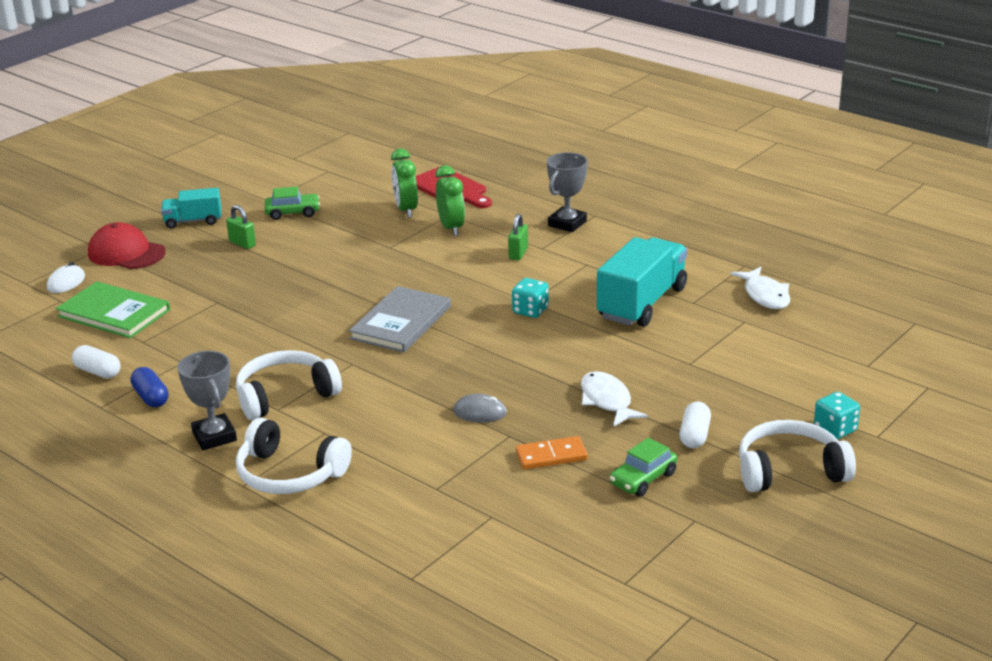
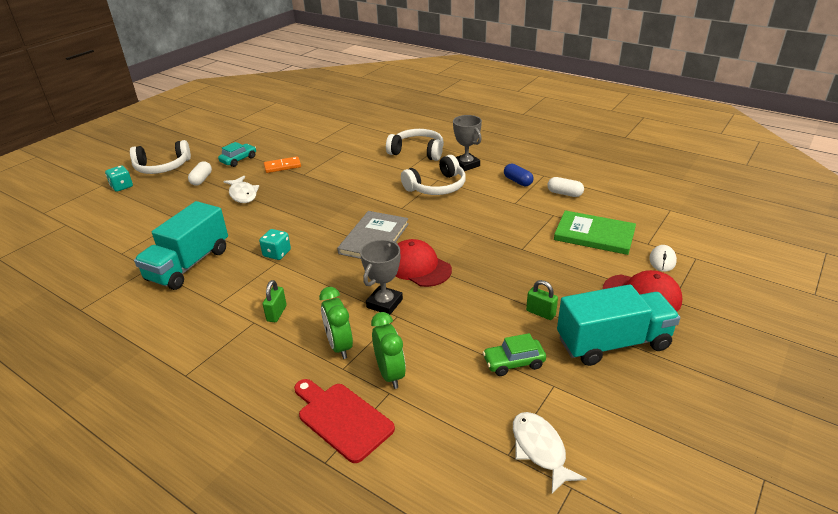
camera: 175 degrees right, 5 degrees up
(193, 221) = (613, 343): turquoise truck -> turquoise truck, size x1.79
(353, 288) = (418, 267): none -> red cap
(480, 412) = (319, 184): grey mouse -> none
(567, 223) = (219, 359): grey trophy -> grey trophy (384, 303)
(643, 479) = (239, 160): green car -> turquoise car
(765, 295) = (88, 277): white fish -> white fish (540, 449)

